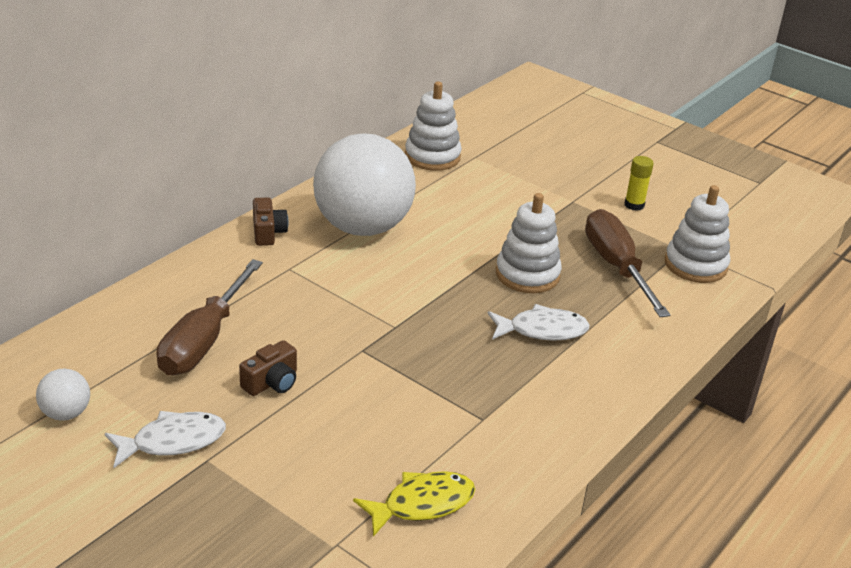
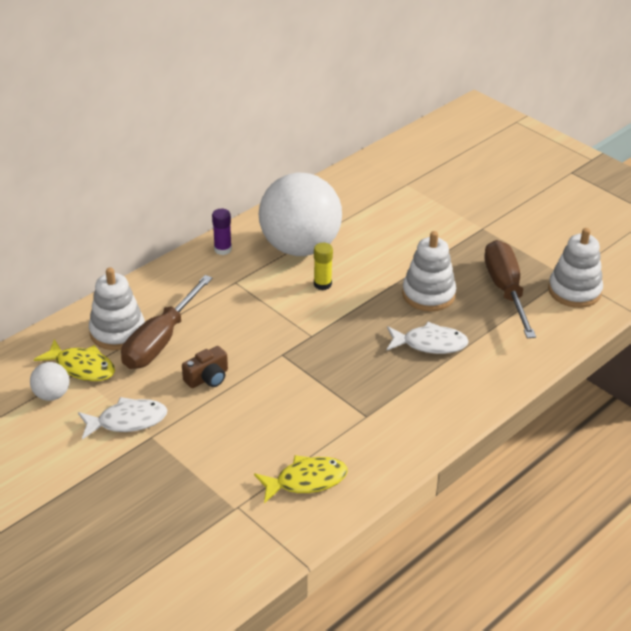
camera: 10 degrees right, 5 degrees up
(103, 377) = (82, 367): none -> yellow fish
(268, 232) = (223, 249): brown camera -> purple glue stick
(432, 156) = (370, 183): white stacking toy -> white stacking toy (117, 332)
(634, 205) = (535, 233): yellow glue stick -> yellow glue stick (322, 284)

